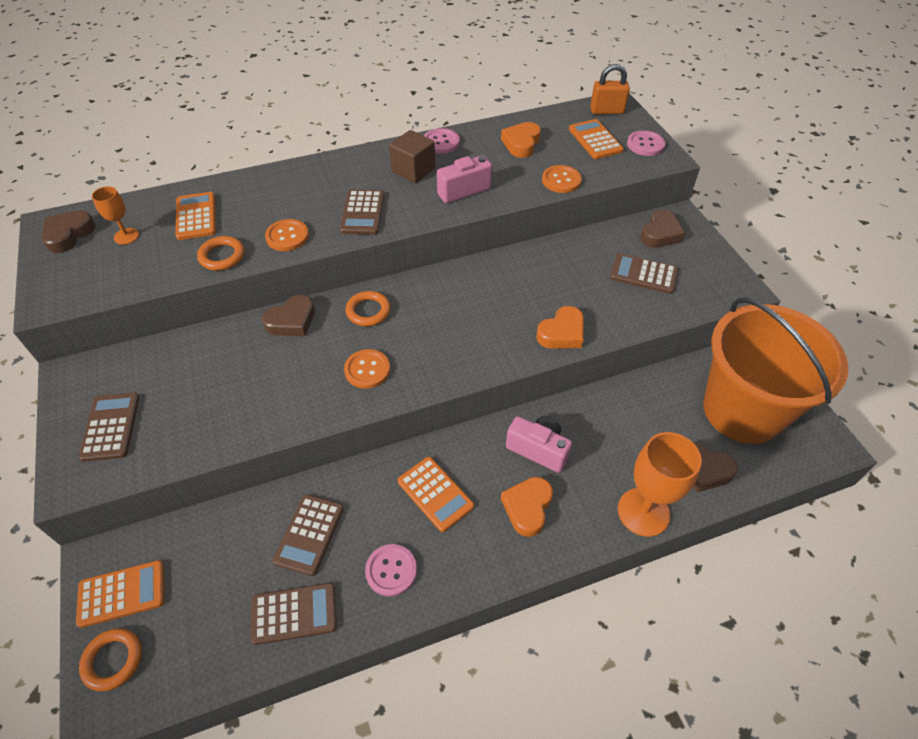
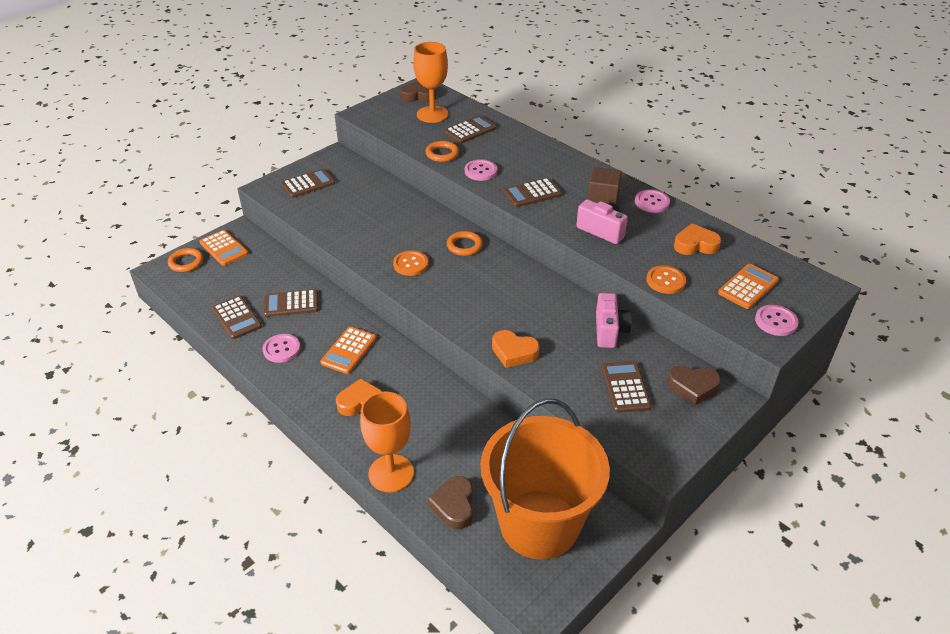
camera: 65 degrees right, 10 degrees down
(126, 236) = (432, 114): orange goblet -> orange goblet, size x1.88
(196, 216) = (470, 130): orange calculator -> brown calculator
(287, 236) = (480, 171): orange button -> pink button
(292, 321) = (431, 216): brown heart -> none
(538, 449) = (416, 394): pink camera -> pink camera (609, 331)
(606, 111) = (805, 283): orange padlock -> none

